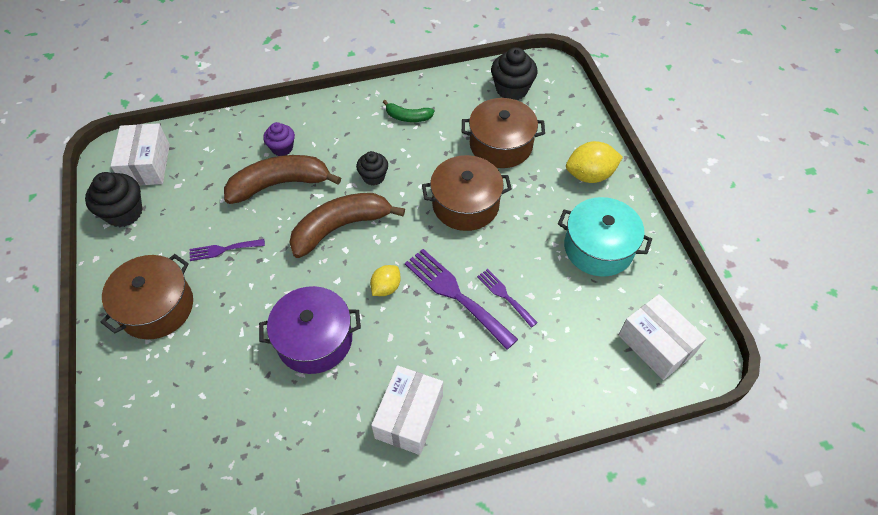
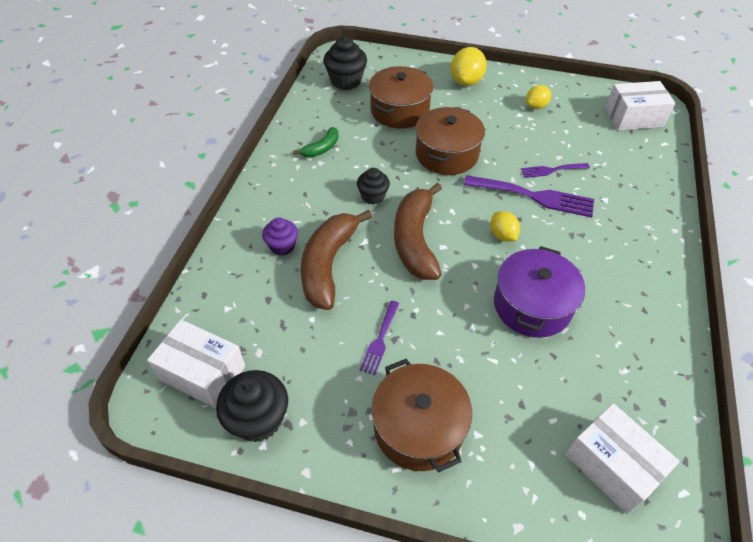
camera: 60 degrees left, 5 degrees down
(409, 416) = (640, 271): white box -> white box (612, 465)
(455, 294) = (534, 196): purple fork -> purple fork turned 150 degrees counterclockwise
(598, 247) = (536, 106): turquoise pot -> yellow lemon

